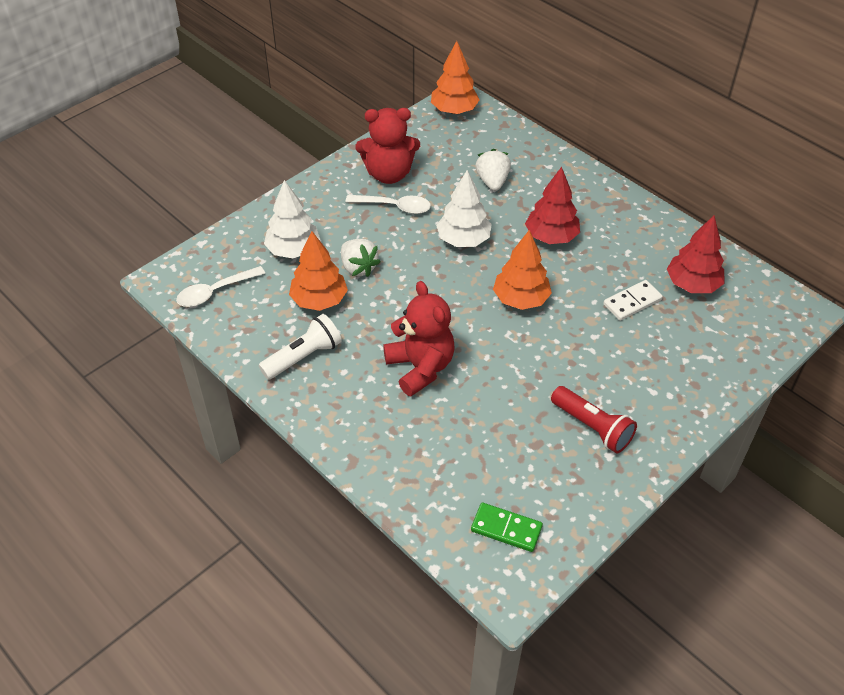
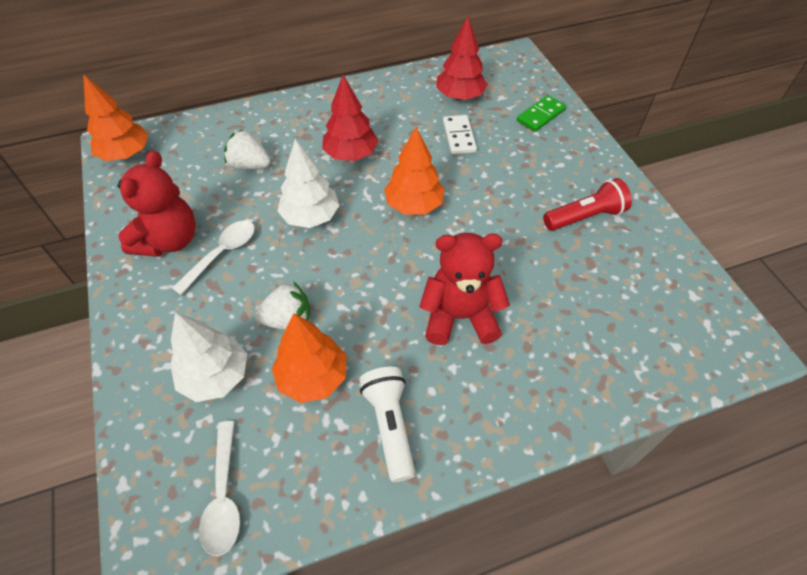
camera: 65 degrees left, 5 degrees up
(506, 529) = (681, 323): green domino -> green domino (541, 115)

